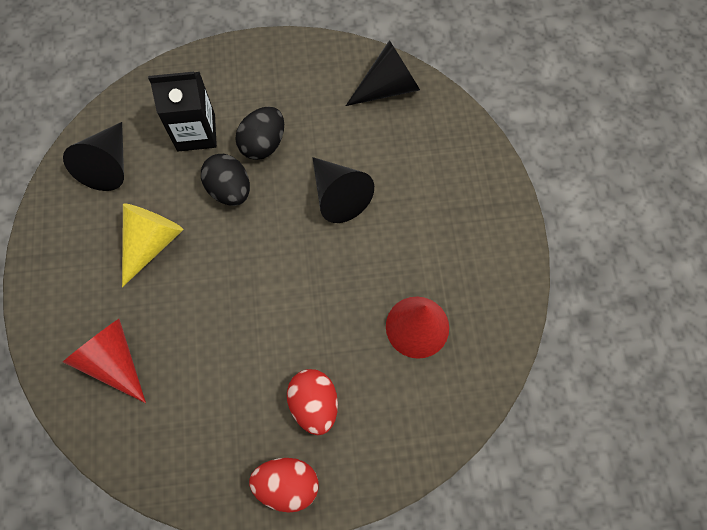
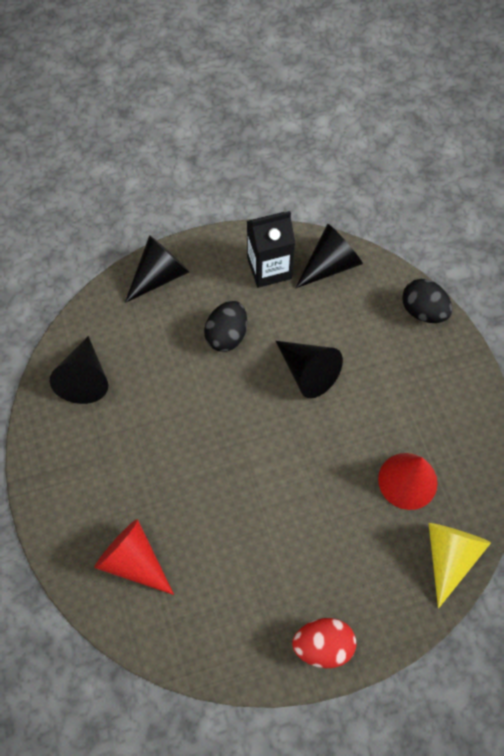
camera: 10 degrees left, 5 degrees down
(151, 243) = (143, 445): yellow cone -> yellow cone (449, 557)
(196, 132) = (161, 335): black carton -> black carton (269, 268)
(209, 72) = (160, 276): none -> black cone
(230, 189) = (205, 383): black egg -> black egg (423, 311)
(314, 404) = (330, 568): red egg -> none

